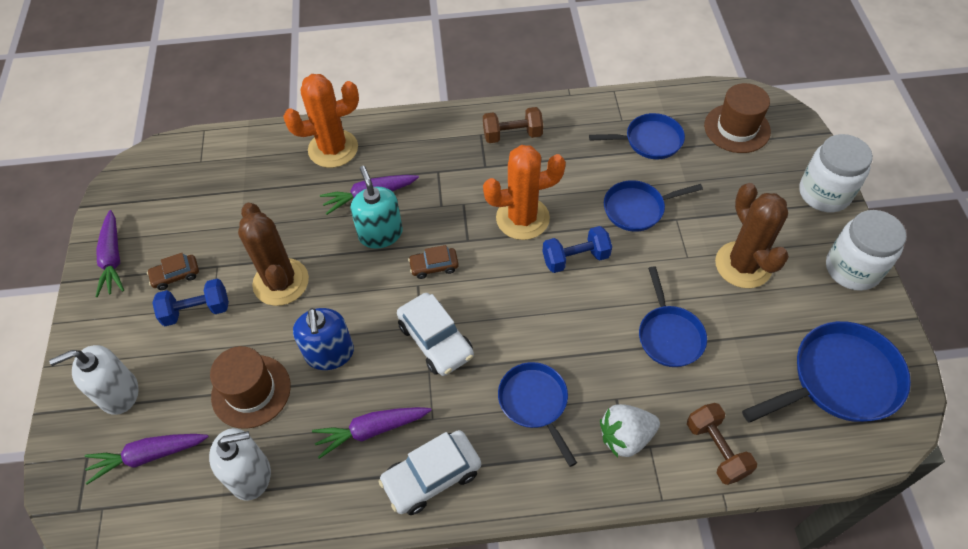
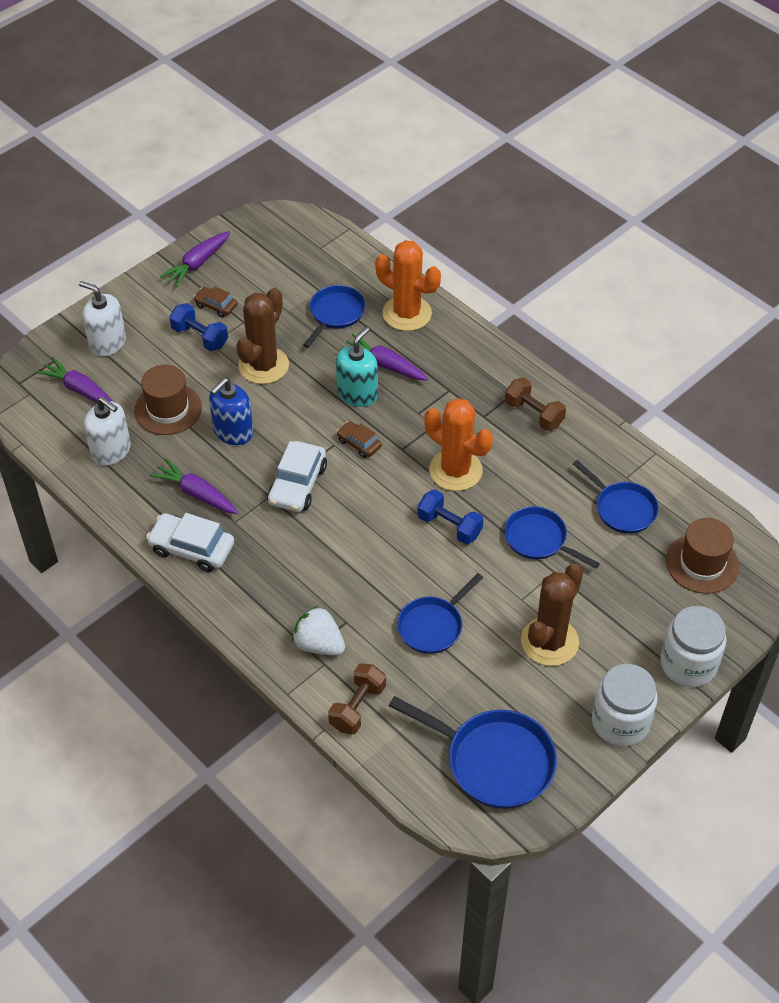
camera: 50 degrees right, 5 degrees down
(535, 403) = (298, 574): blue pan -> blue pan (335, 314)

